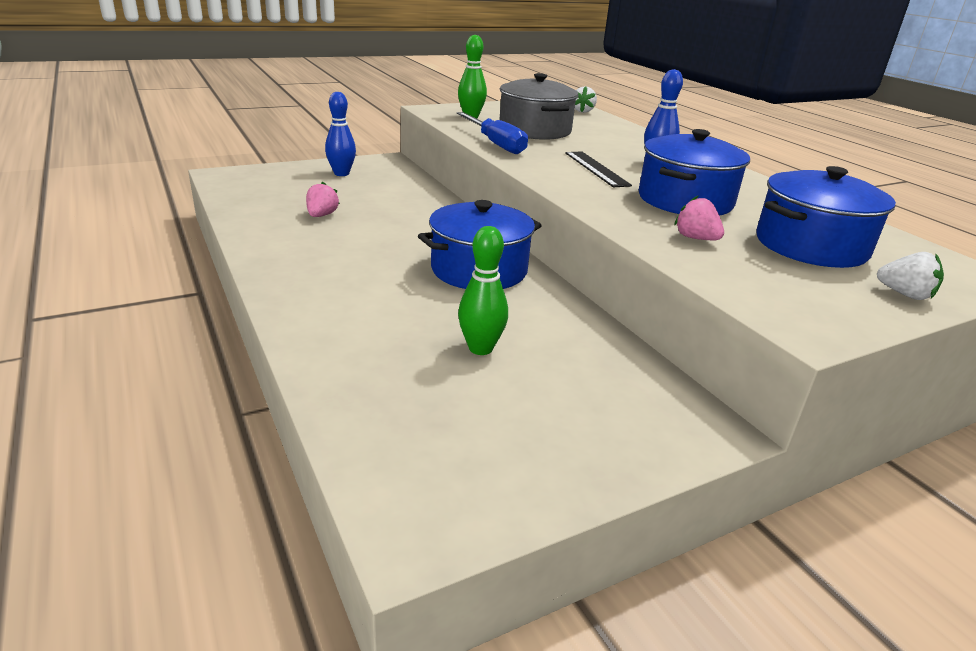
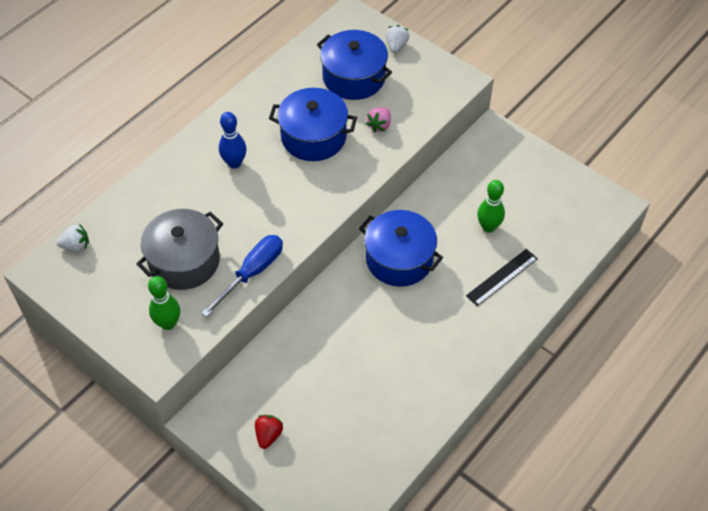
camera: 110 degrees left, 25 degrees up
(321, 215) = (373, 392): pink strawberry -> none
(341, 173) = (268, 435): blue bowling pin -> red strawberry
(596, 169) = (275, 194): black ruler -> black ruler (502, 277)

